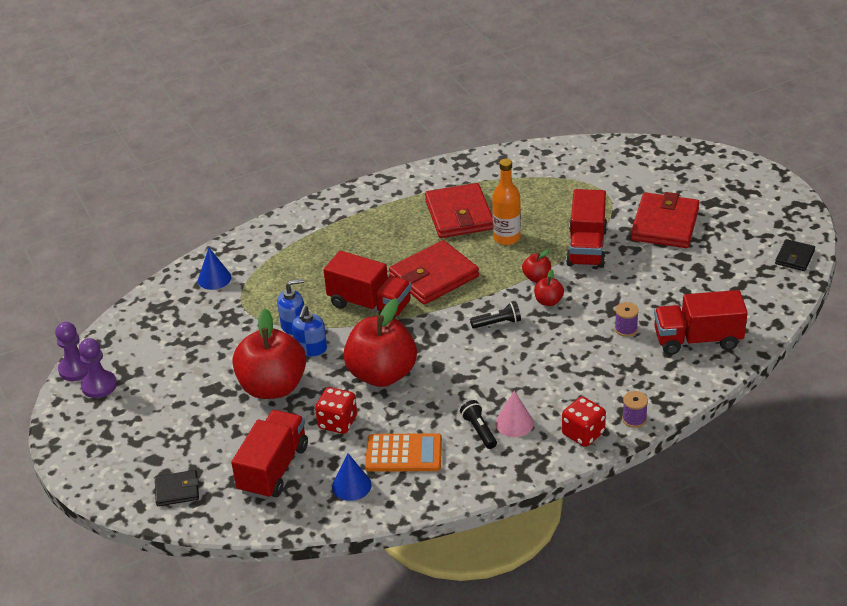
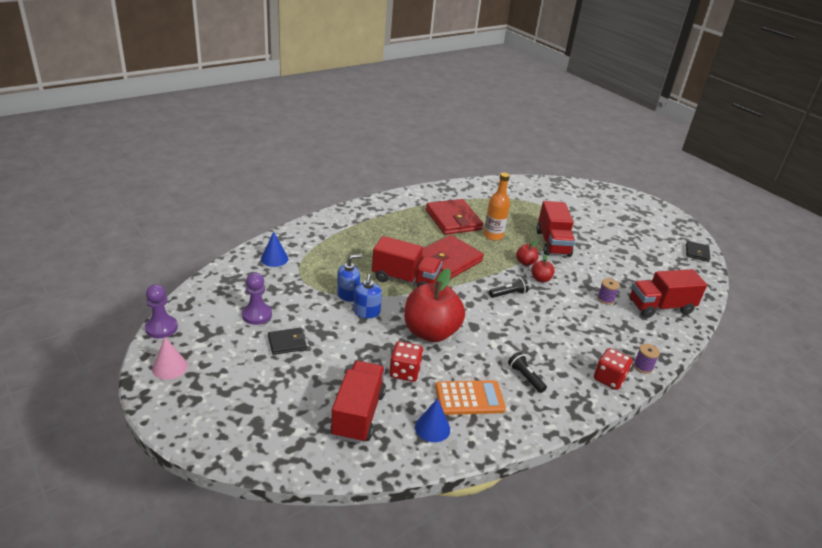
camera: 15 degrees left, 5 degrees down
(99, 385) = (184, 342): purple pawn -> purple pawn (257, 315)
(177, 490) = (271, 437): black wallet -> black wallet (287, 343)
(273, 387) = (341, 343): red apple -> none
(514, 423) = (551, 371): pink cone -> pink cone (170, 367)
(665, 224) = (600, 230): red wallet -> none

